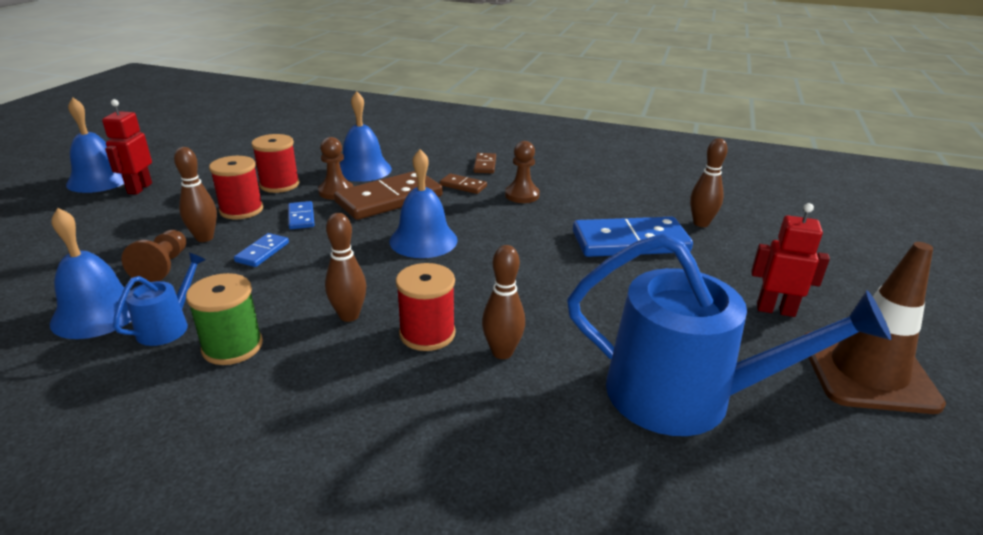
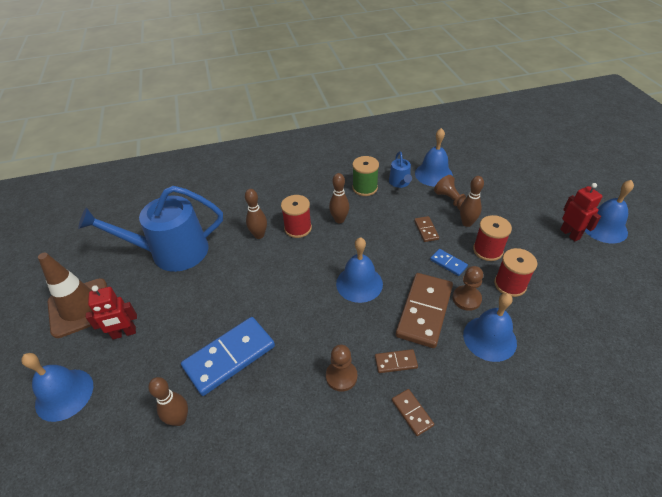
camera: 150 degrees right, 15 degrees up
(262, 252) = (426, 230): blue domino -> brown domino
(850, 282) = (64, 394): none -> blue bell

